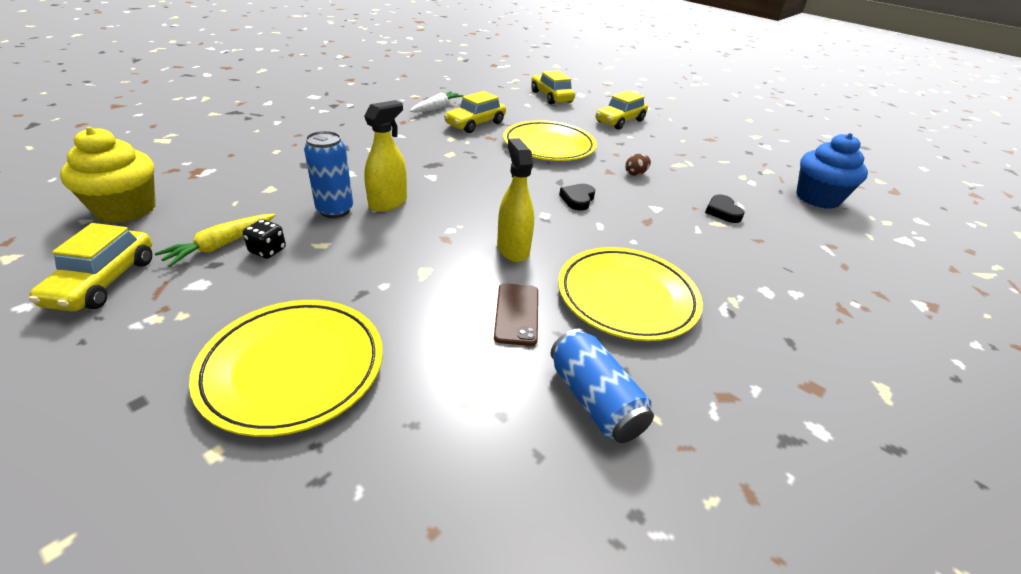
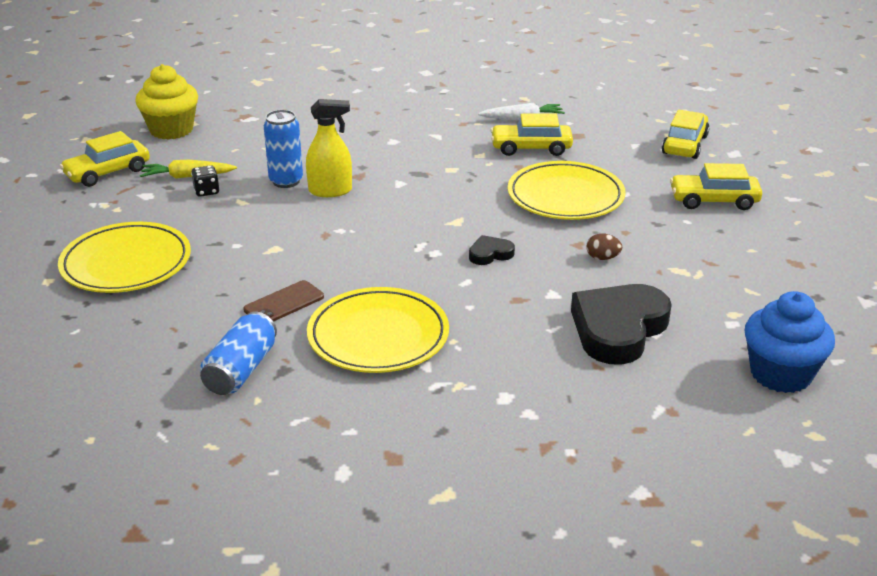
camera: 50 degrees right, 5 degrees down
(513, 249) = (359, 264): yellow spray bottle -> none
(722, 212) = (618, 329): black heart -> black heart, size x2.19

